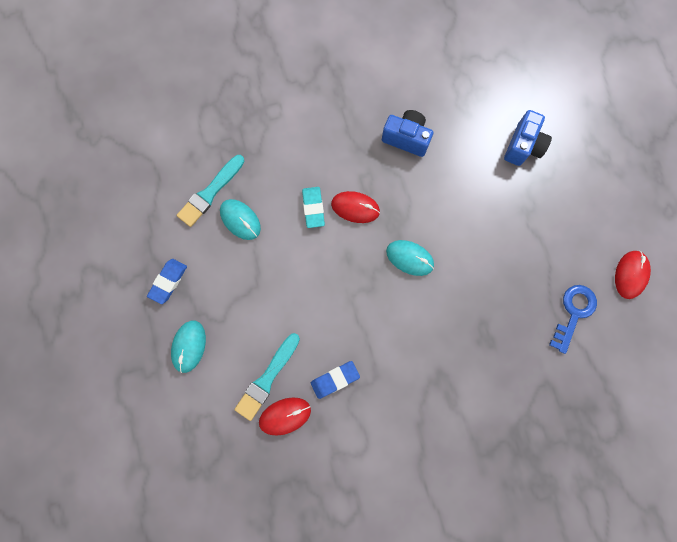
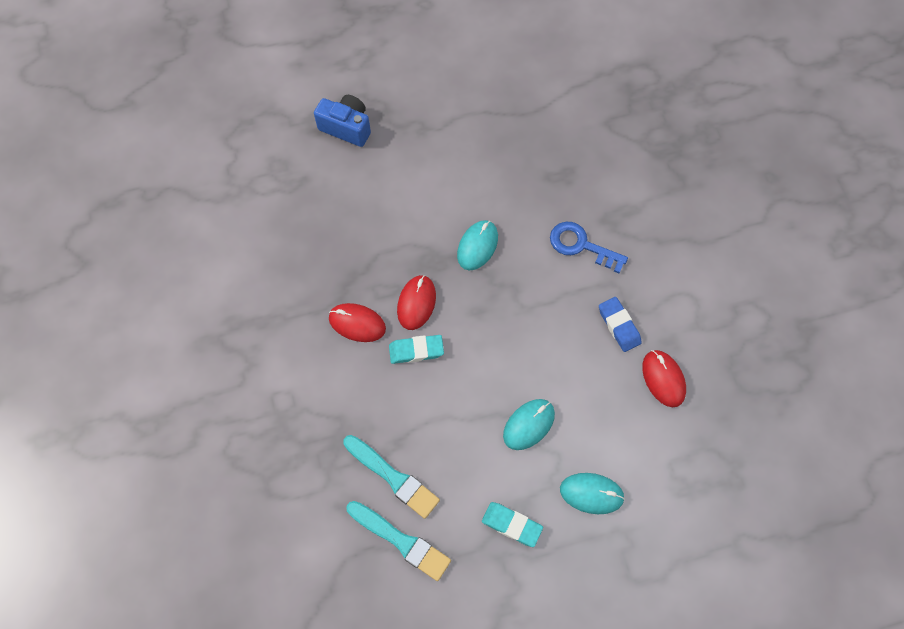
camera: 90 degrees left, 10 degrees down
(168, 281) = (511, 525): blue eraser -> turquoise eraser
(240, 220) = (430, 438): turquoise mouse -> turquoise mouse (528, 425)
(267, 378) = (623, 399): turquoise brush -> turquoise brush (401, 541)
(406, 138) = (330, 246): blue camera -> none
(573, 313) = (534, 94): blue key -> blue key (581, 245)
(630, 275) = (492, 43): red mouse -> red mouse (357, 323)

